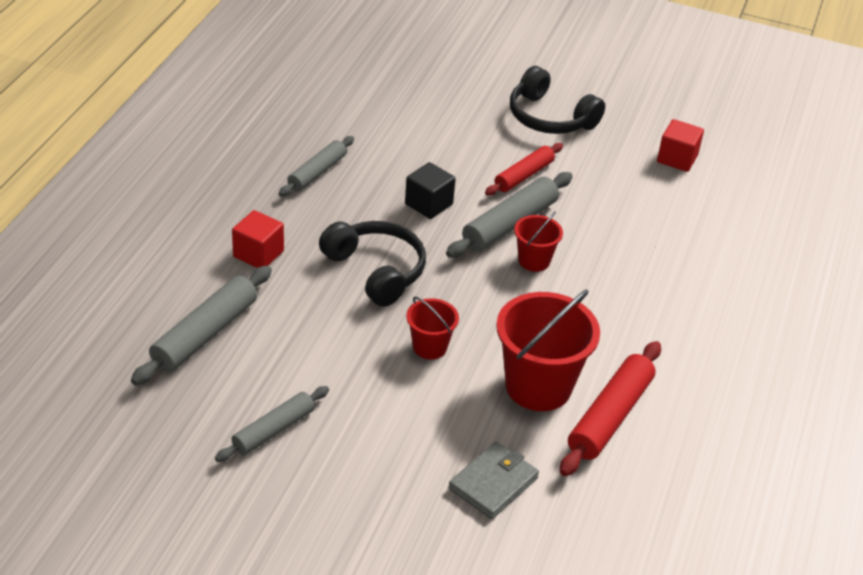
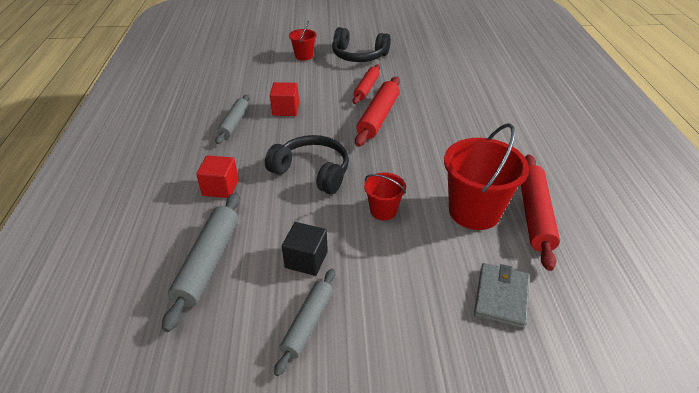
camera: 20 degrees left, 0 degrees up
(428, 204) = (320, 120): black cube -> black cube (306, 260)
(509, 224) = (378, 117): grey rolling pin -> red rolling pin
(534, 261) = (409, 133): red bucket -> red bucket (304, 56)
(677, 159) = (443, 57): red cube -> red cube (285, 109)

